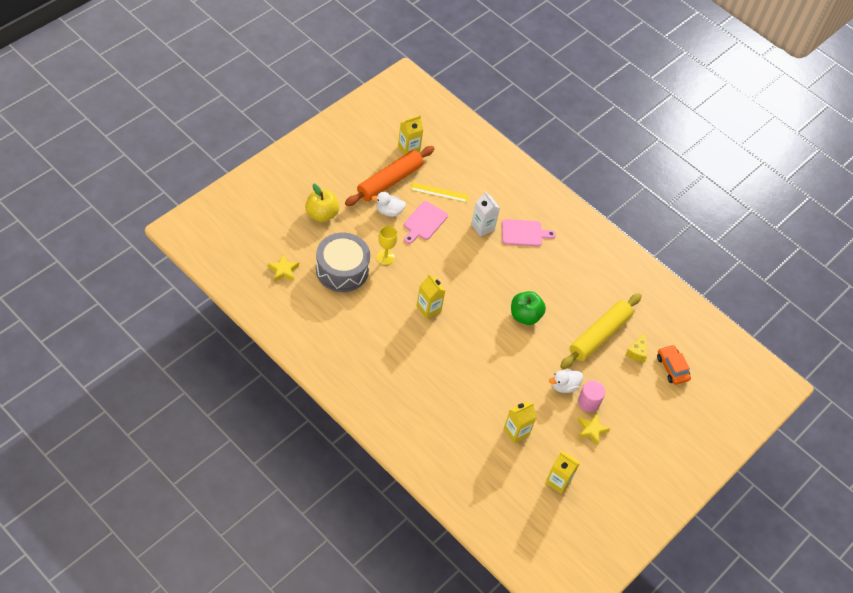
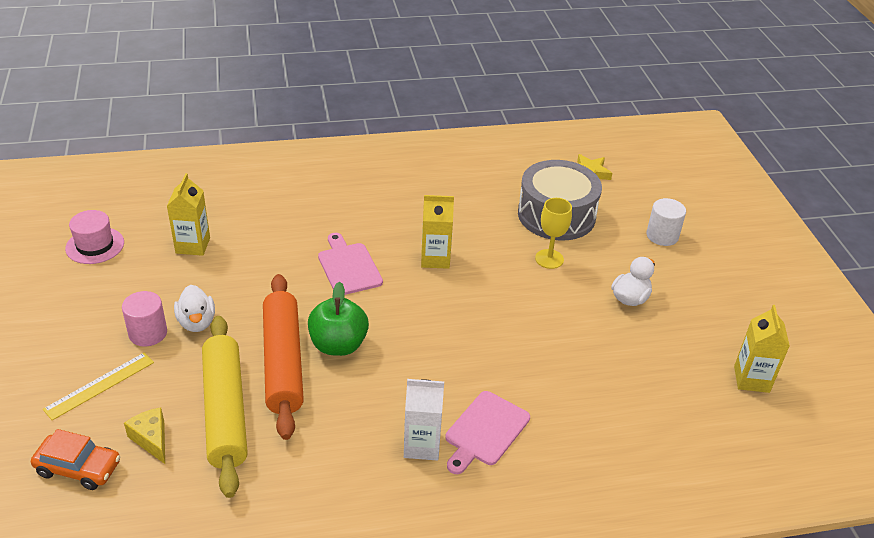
camera: 130 degrees right, 15 degrees down
(321, 214) = (662, 236): yellow apple -> white cylinder
(390, 181) = (690, 326): orange rolling pin -> orange rolling pin (282, 362)
(424, 222) = (586, 324): pink cutting board -> pink cutting board (348, 267)
(439, 192) = (636, 370): yellow ruler -> yellow ruler (99, 385)
(482, 227) = (533, 385): white carton -> white carton (422, 445)
(558, 481) = (95, 245): yellow carton -> pink hat
(564, 386) = (197, 322): white duck -> white duck turned 150 degrees clockwise
(591, 430) = (111, 312): yellow star -> none

